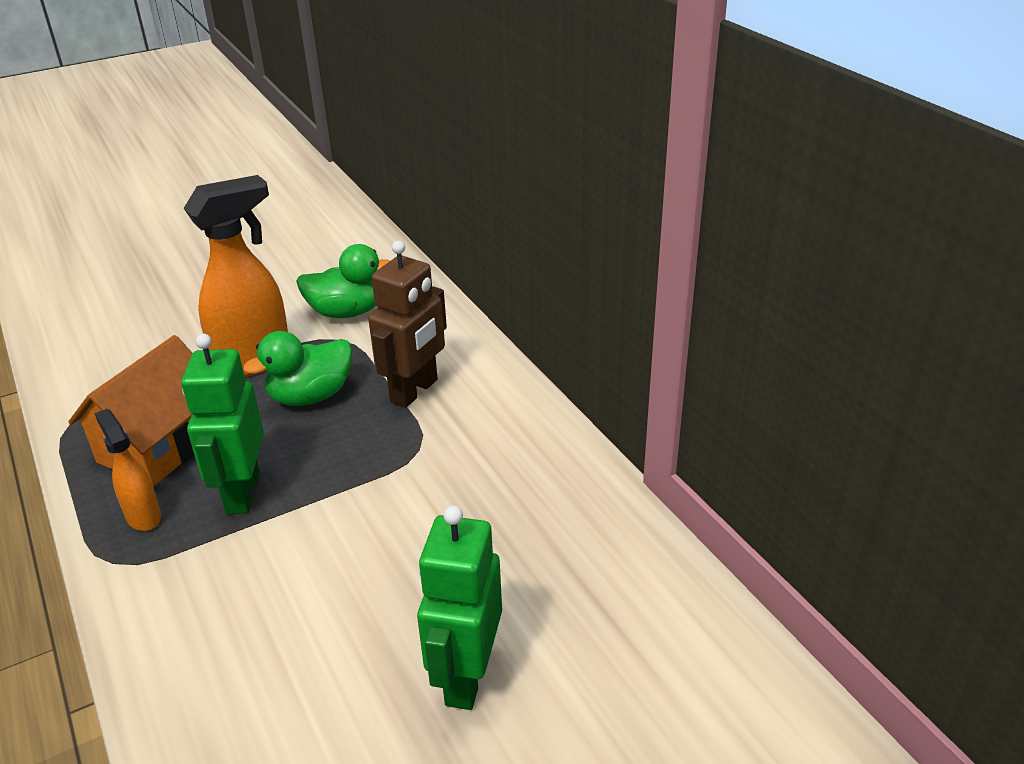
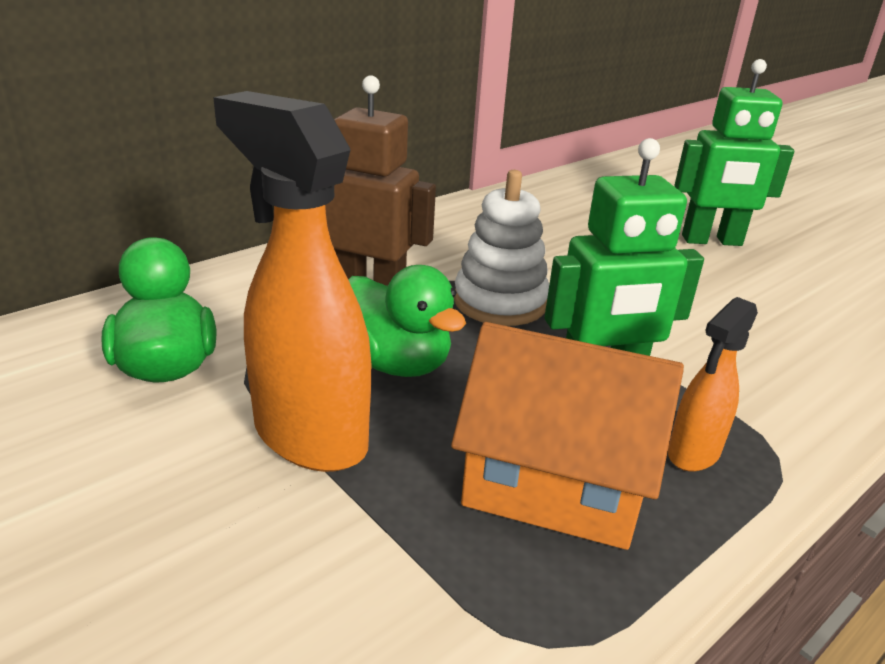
camera: 105 degrees left, 5 degrees down
(374, 459) = (500, 302): none -> white stacking toy

